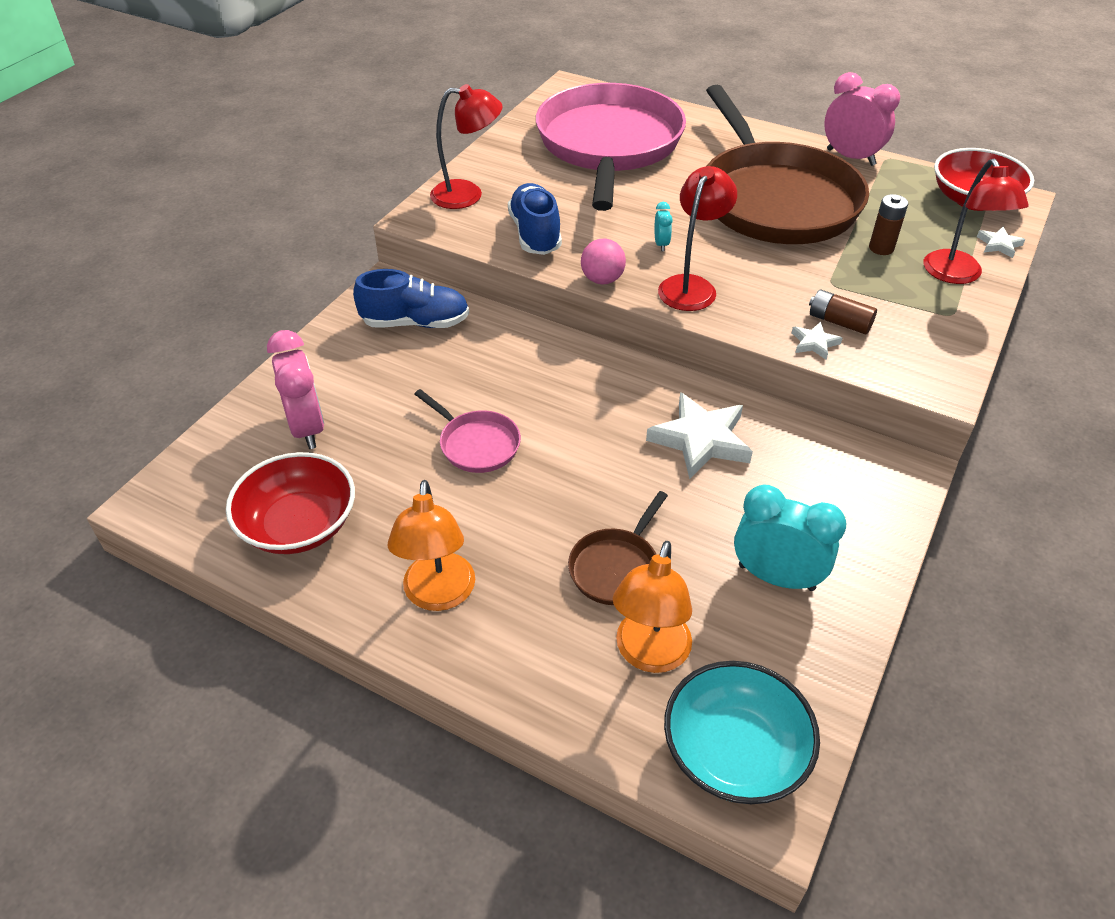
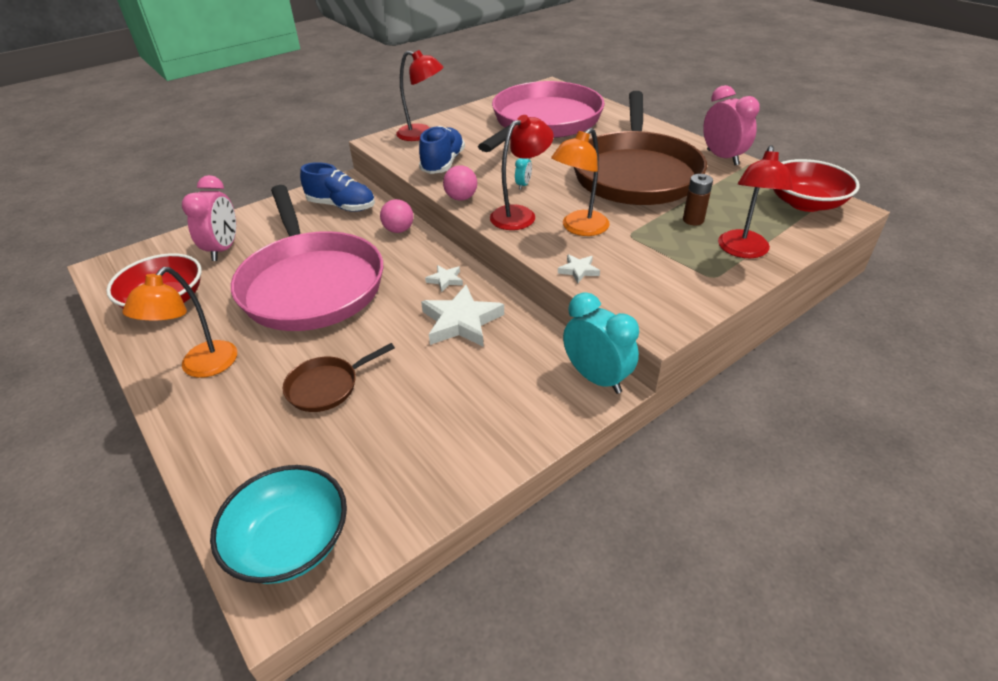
camera: 25 degrees right, 5 degrees down
(476, 444) = (311, 284): pink pan -> pink pan, size x2.45
(523, 339) = (399, 230): none -> pink ball
(649, 655) = (294, 451): orange lamp -> orange lamp (579, 228)
(776, 577) = (432, 430): turquoise clock -> turquoise clock (596, 378)
(839, 322) = (612, 261): brown battery -> none
(999, 245) = (801, 237): white star -> white star (445, 280)

